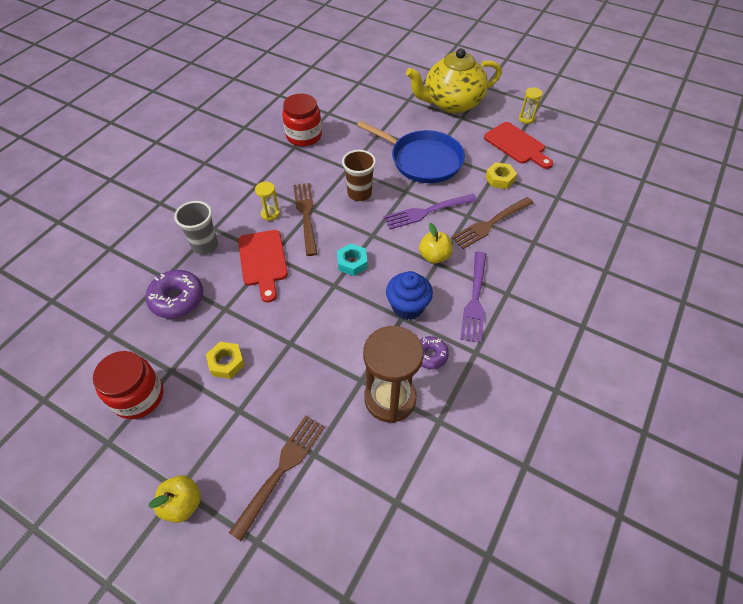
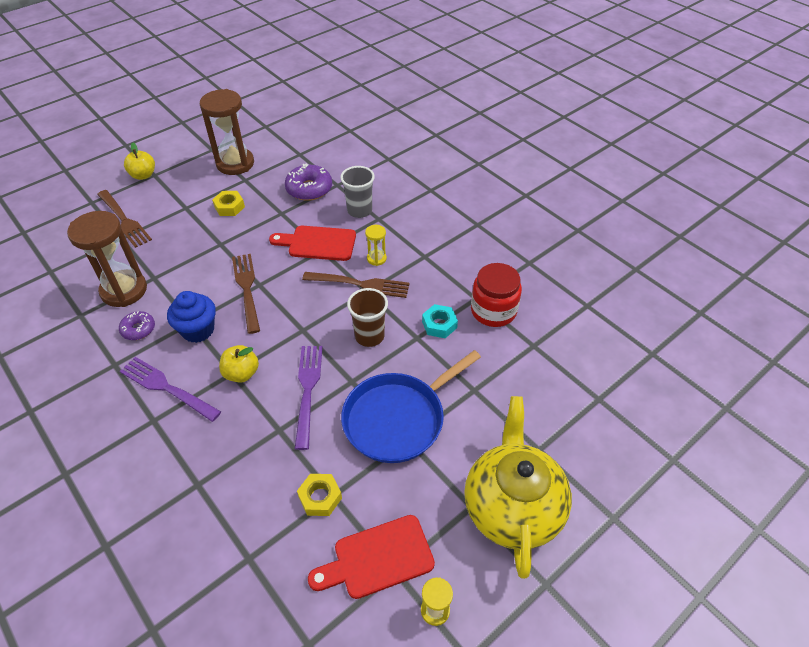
camera: 110 degrees right, 5 degrees down
(138, 396) = (235, 163): red jar -> brown hourglass
(352, 262) = (277, 304): turquoise nut -> turquoise nut (439, 324)
(490, 224) = (252, 449): brown fork -> brown fork (247, 289)

